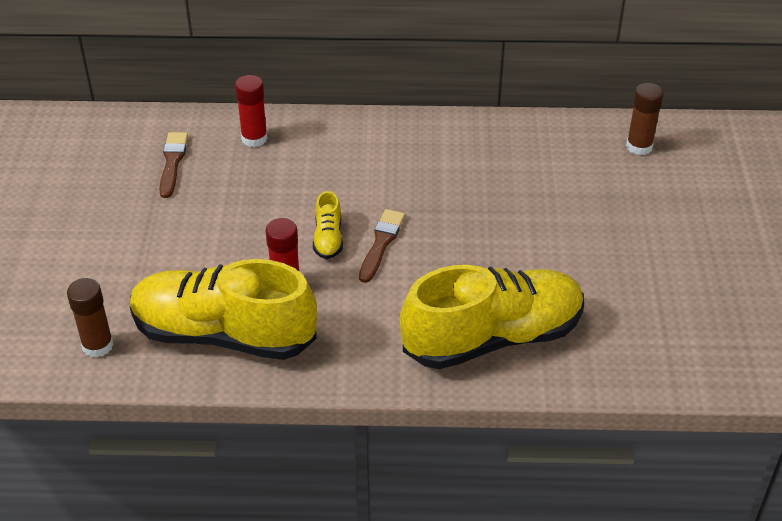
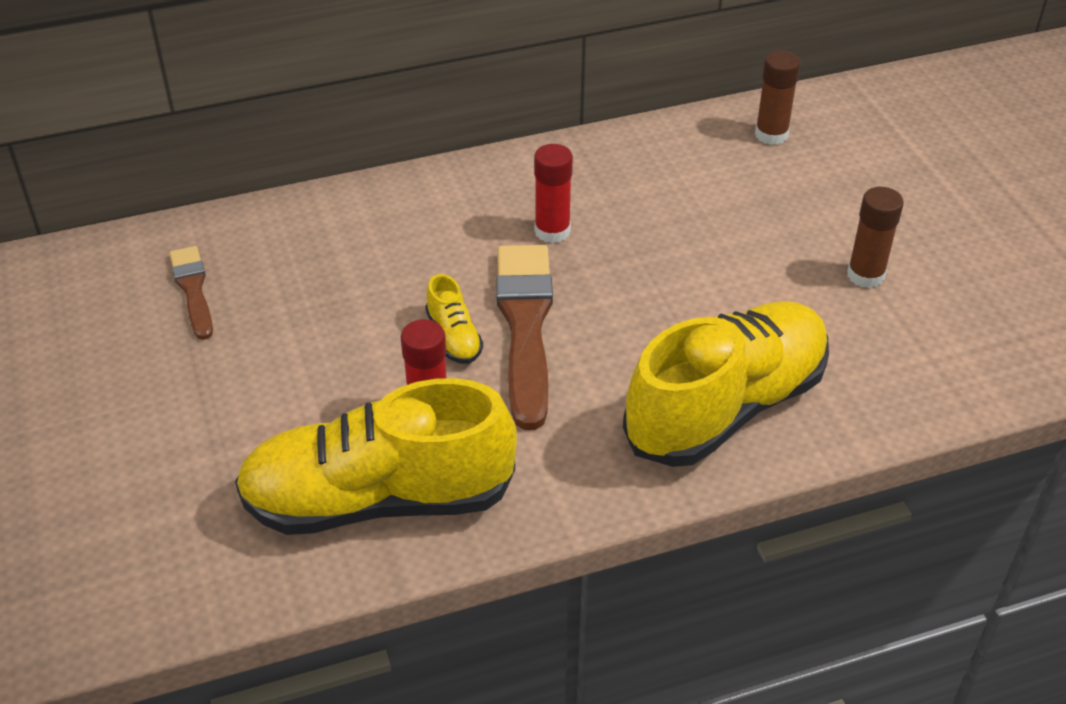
camera: 20 degrees left, 0 degrees up
(98, 345) = (207, 565): brown glue stick -> brown glue stick (865, 275)
(254, 138) = (290, 233): red glue stick -> red glue stick (552, 231)
(381, 243) = (525, 326): brown brush -> brown brush, size x1.82

